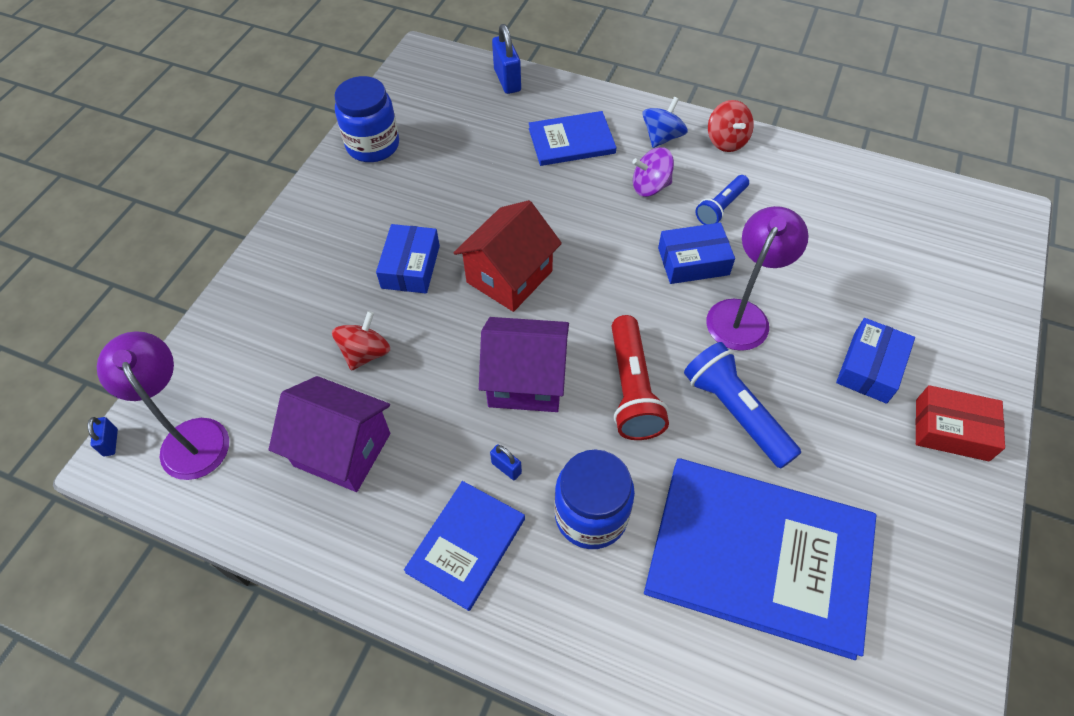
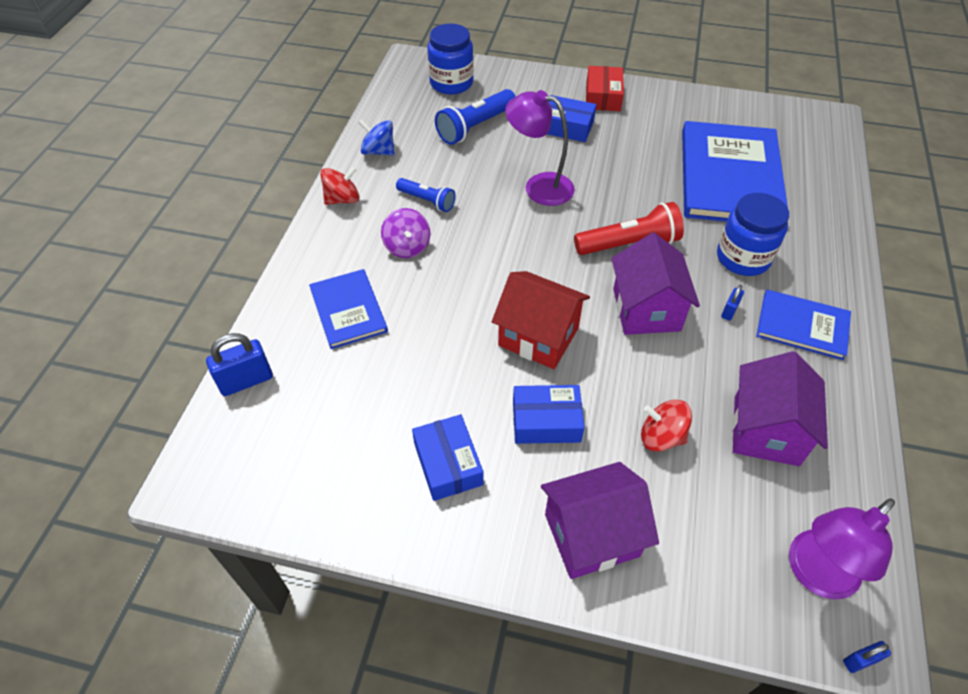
camera: 100 degrees left, 5 degrees down
(293, 279) = (591, 535): none -> purple house
(373, 145) = (366, 504): blue jar -> blue jar (451, 83)
(662, 137) = (339, 242): blue spinning top -> blue spinning top (378, 151)
(693, 261) = (491, 215): blue box -> blue box (448, 463)
(735, 412) = (627, 189): blue flashlight -> blue flashlight (475, 127)

